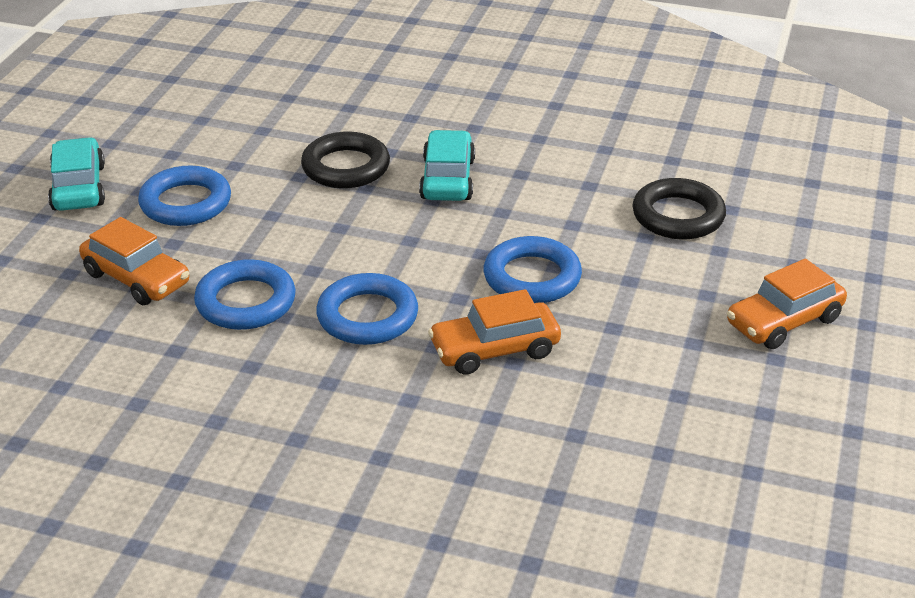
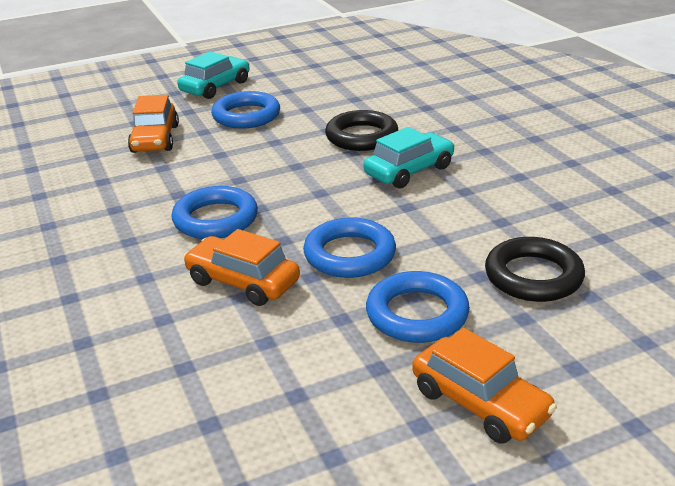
camera: 50 degrees right, 5 degrees down
(246, 302) = (176, 177): blue ring -> blue ring (417, 314)
(784, 321) = (480, 403): orange car -> orange car turned 150 degrees counterclockwise

